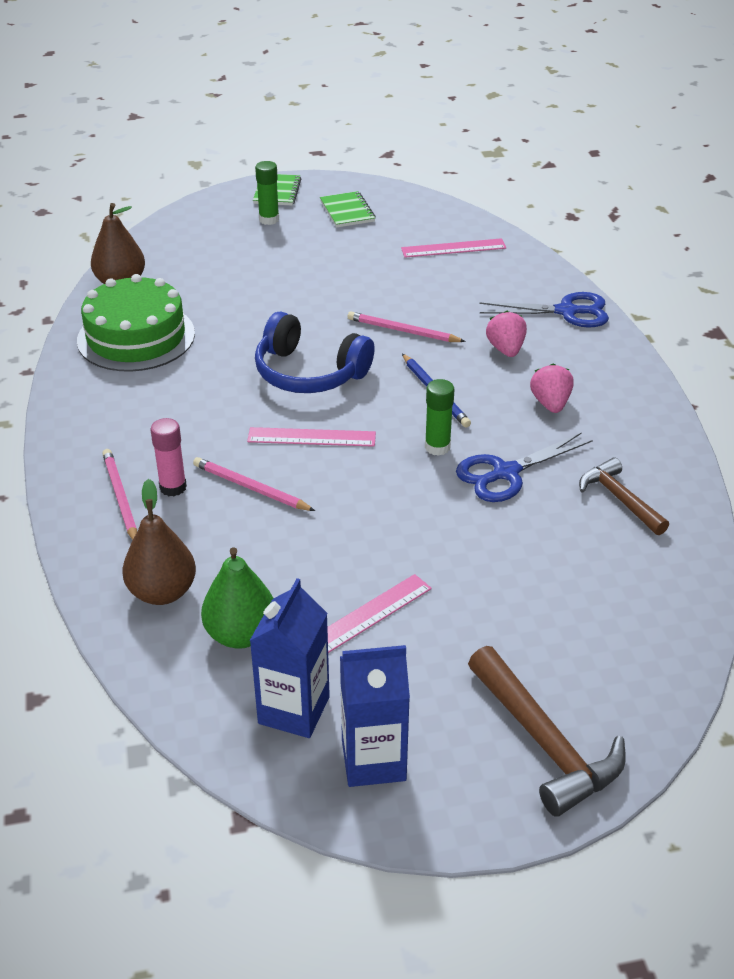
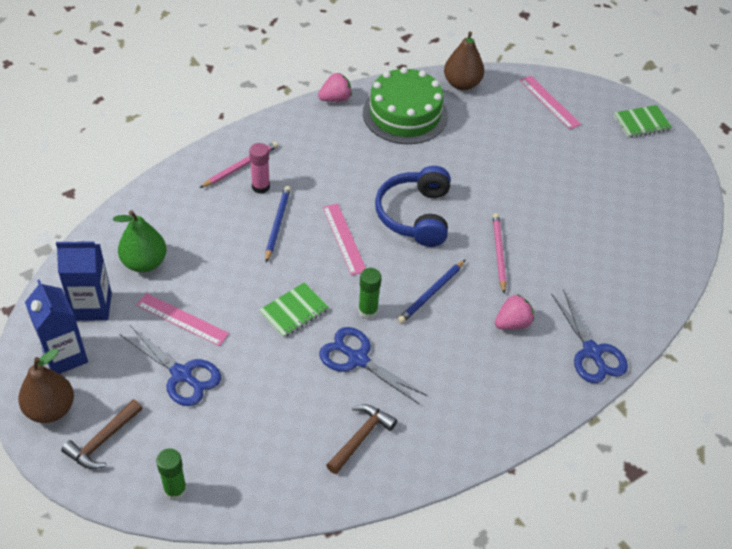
camera: 65 degrees right, 10 degrees up
(162, 592) = (166, 215): brown pear -> brown pear (50, 409)
(250, 488) = (277, 224): pink pencil -> blue pencil
(269, 219) = (598, 131): green glue stick -> green glue stick (175, 490)
(347, 211) = (644, 172): green notebook -> green notebook (294, 311)
(453, 248) = (637, 253): pink ruler -> pink ruler (549, 102)
(463, 636) = (182, 374): none -> blue scissors
(544, 743) = (102, 441): brown hammer -> brown hammer, size x0.65
(550, 404) = (456, 368): pink strawberry -> pink strawberry (335, 99)

